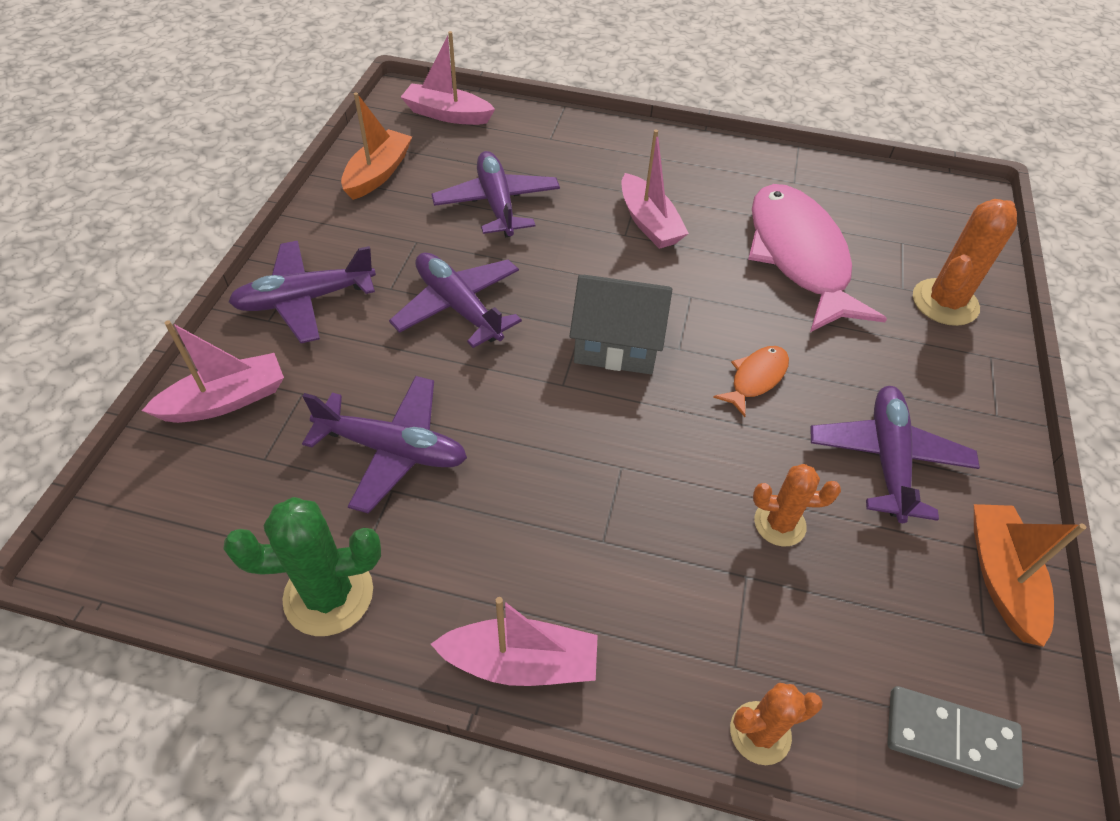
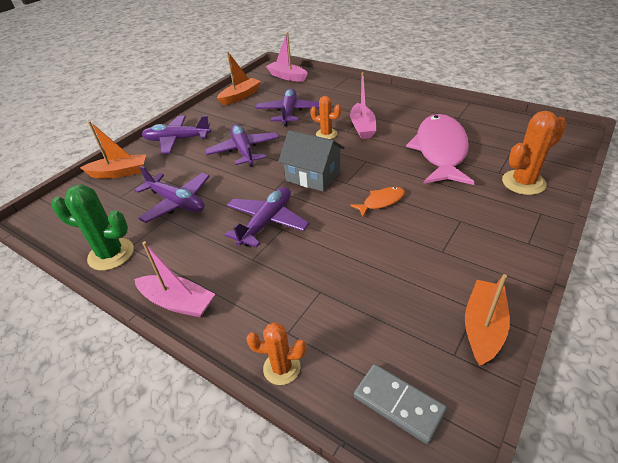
camera: 25 degrees right, 10 degrees down
(226, 400) = (119, 173): pink boat -> orange boat
(779, 524) = (354, 271): orange cactus -> orange cactus (326, 134)
(887, 459) = (440, 252): purple plane -> purple plane (267, 222)

